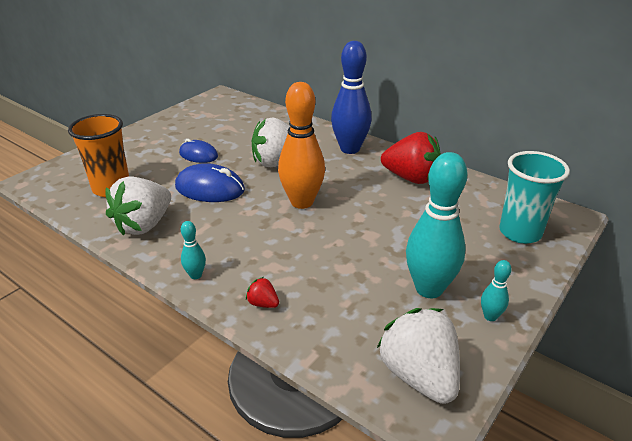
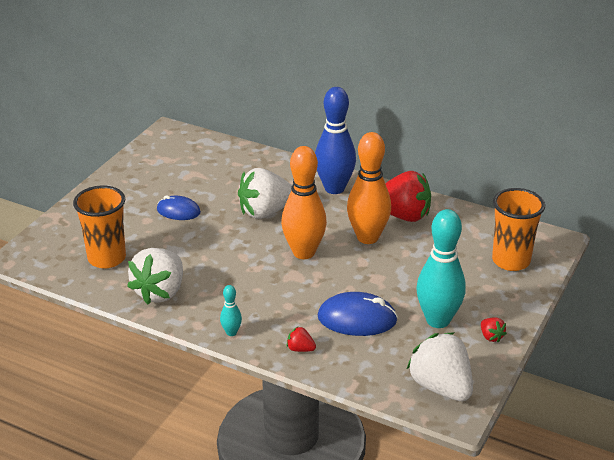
camera: 10 degrees left, 0 degrees up
(210, 188) = (207, 248): blue mouse -> blue mouse (357, 319)
(370, 194) = (367, 237): none -> orange bowling pin
(490, 316) = (491, 337): turquoise bowling pin -> red strawberry
(520, 232) = (511, 261): turquoise cup -> orange cup

